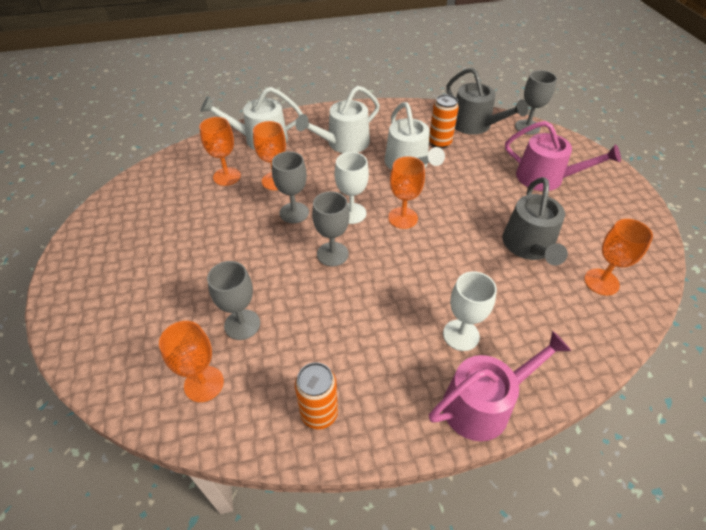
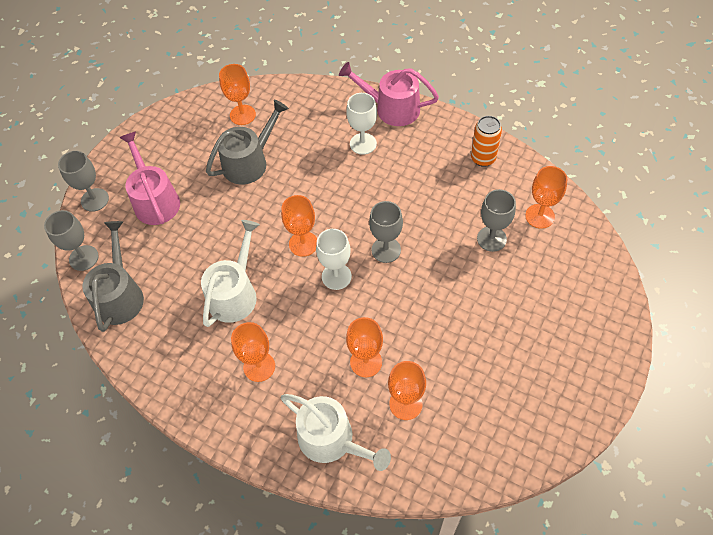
camera: 135 degrees left, 10 degrees up
(294, 213) = (380, 311): grey goblet -> grey goblet (95, 200)
(343, 143) = (259, 366): white watering can -> orange goblet
(440, 142) = (178, 298): orange can -> none

